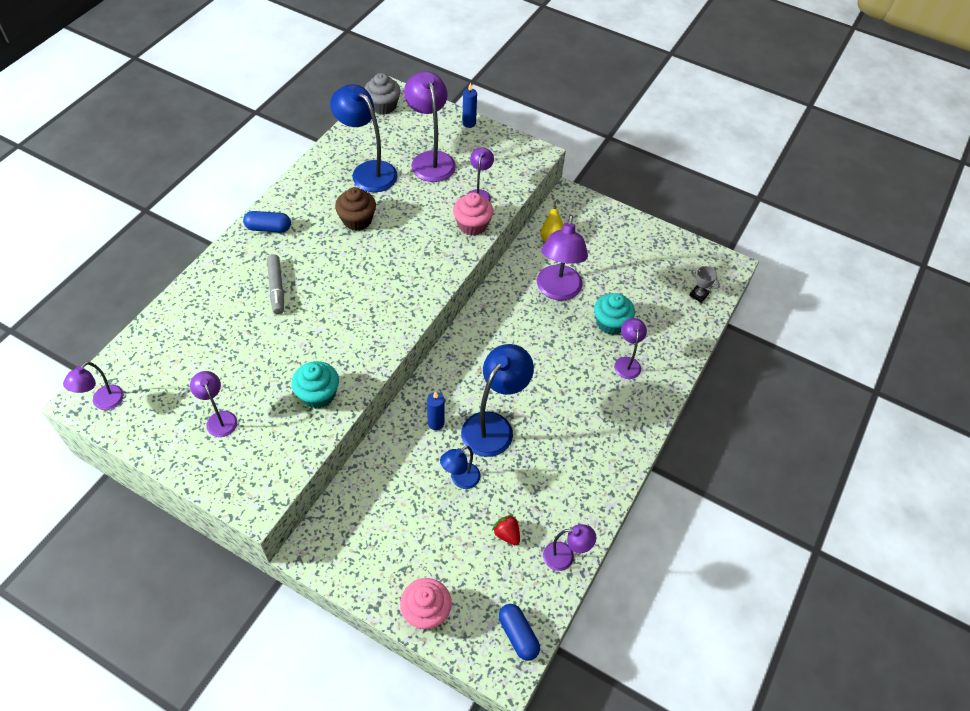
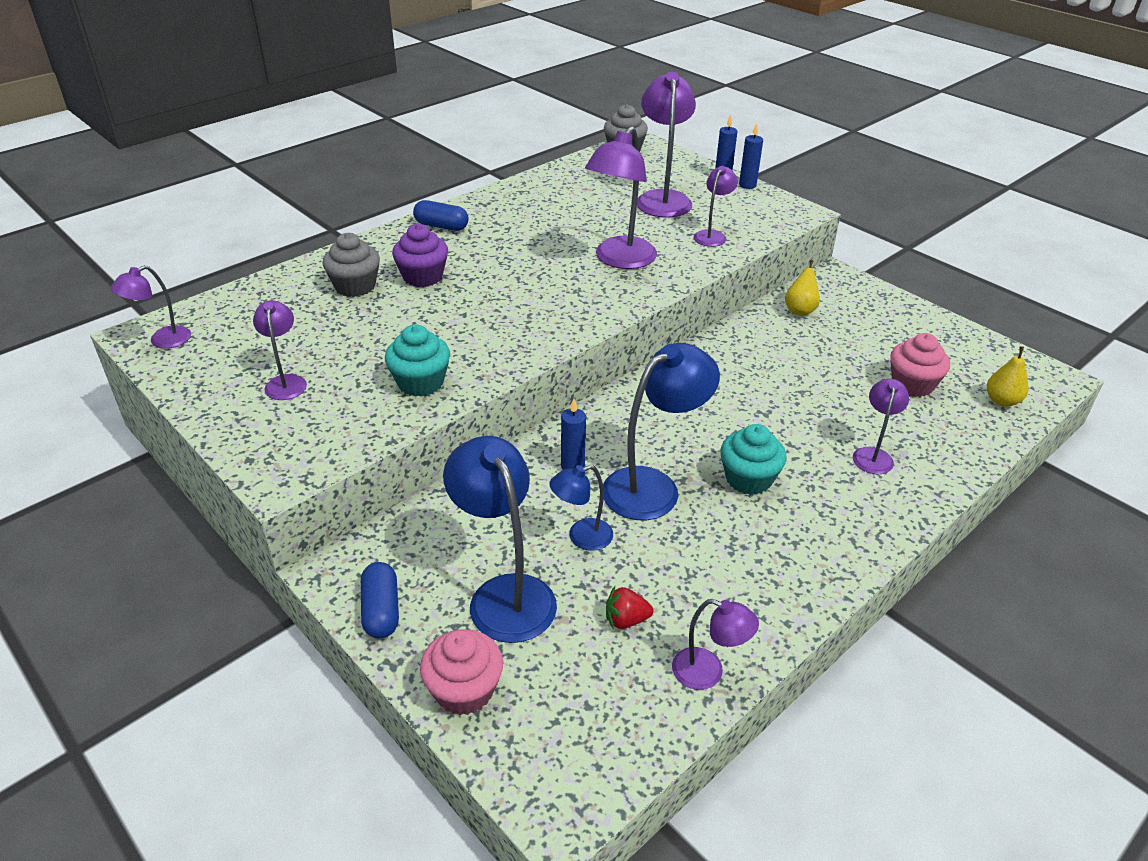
camera: 20 degrees right, 15 degrees down
(228, 310) = (355, 286): none -> grey cupcake
(276, 288) = (423, 277): grey marker -> purple cupcake
(357, 220) = (549, 235): brown cupcake -> none
(368, 171) = (582, 197): blue lamp -> blue lamp (504, 594)
(472, 225) = (693, 260): pink cupcake -> pink cupcake (912, 384)
(490, 130) = (747, 185): none -> blue candle
(507, 534) = (626, 620): red strawberry -> red strawberry turned 75 degrees counterclockwise
(518, 635) = (595, 763): blue capsule -> blue capsule (381, 610)
(558, 291) = (792, 361): purple lamp -> purple lamp (620, 260)
(611, 323) = (860, 408): turquoise cupcake -> turquoise cupcake (748, 479)
(698, 295) = (1002, 401): grey trophy -> yellow pear

